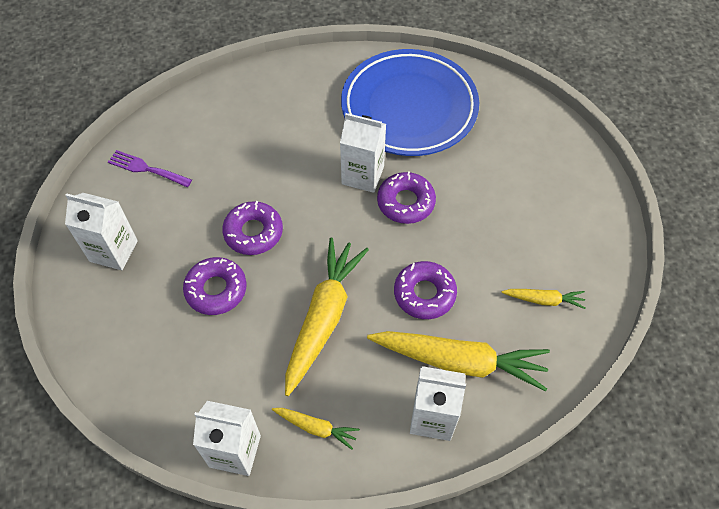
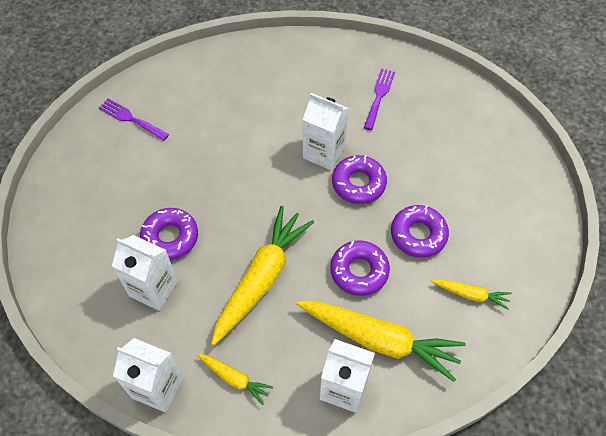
camera: 10 degrees right, 0 degrees up
(113, 251) = (87, 188): white carton -> white carton (153, 288)
(253, 232) = (214, 190): purple donut -> purple donut (418, 235)
(409, 107) = (379, 96): blue plate -> purple fork

